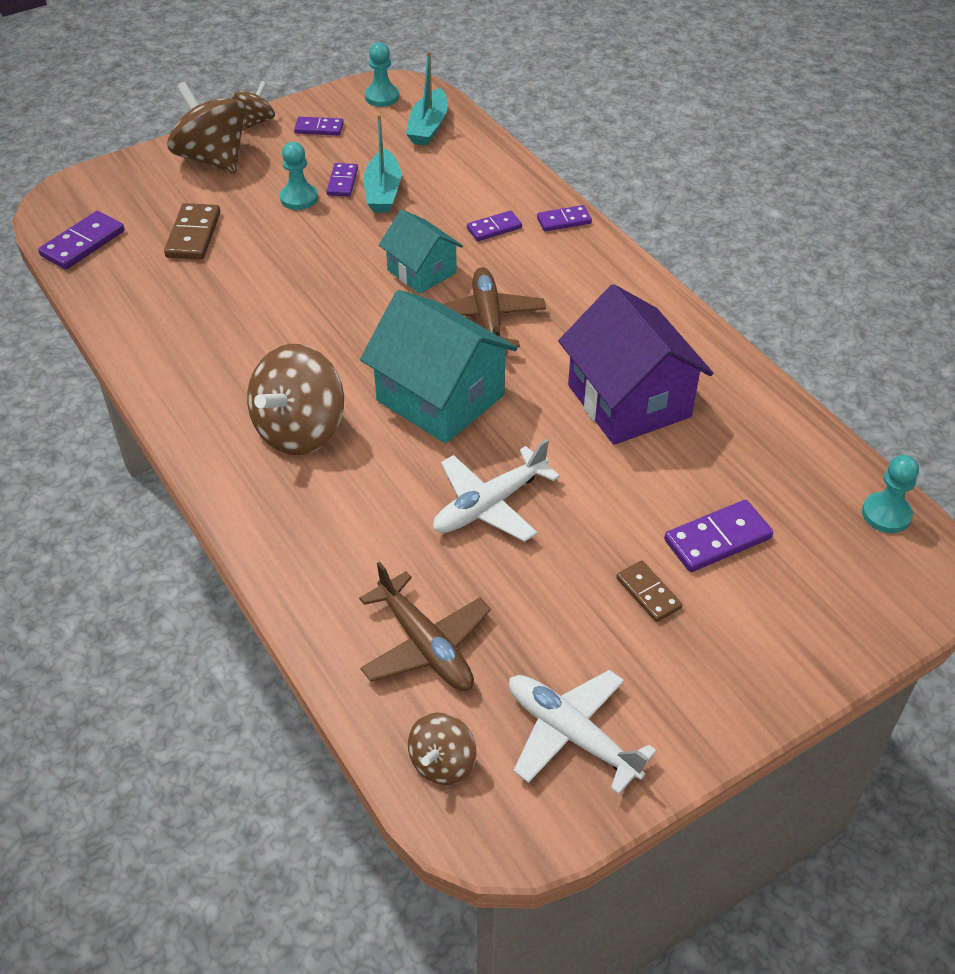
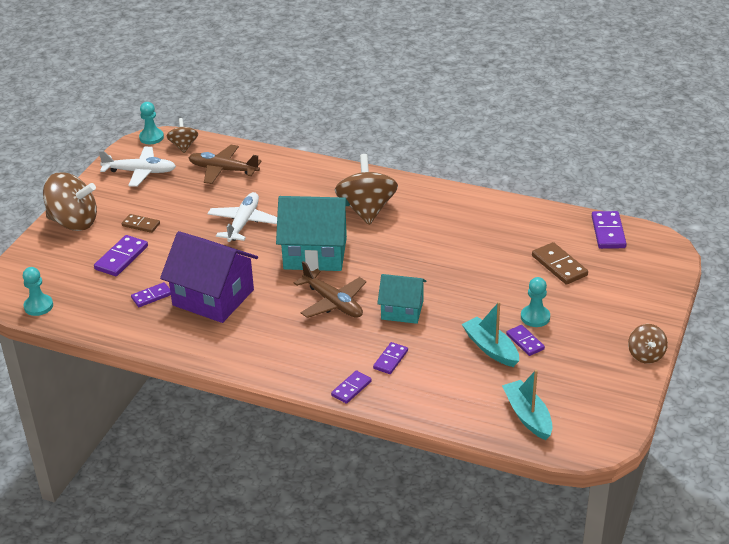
camera: 145 degrees right, 10 degrees down
(213, 159) = (627, 315): brown spinning top -> brown spinning top (73, 222)
(319, 128) = (598, 373): purple domino -> purple domino (151, 296)
(382, 97) = (595, 425): turquoise pawn -> turquoise pawn (151, 137)

